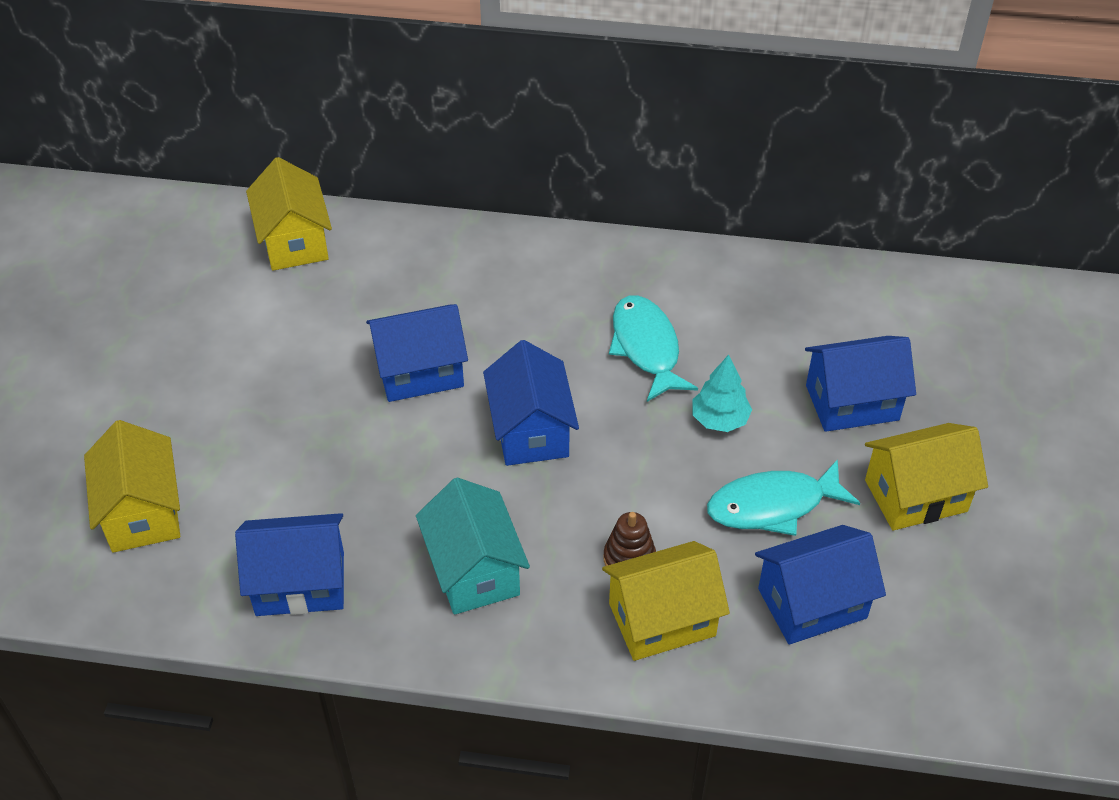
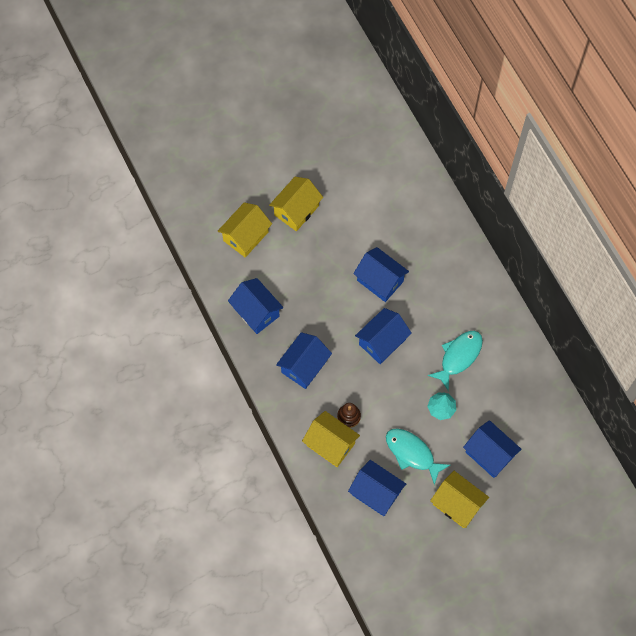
camera: 55 degrees right, 20 degrees up
(294, 242) = (411, 181): yellow house -> yellow house (296, 210)
(474, 571) = (304, 366): turquoise house -> blue house

